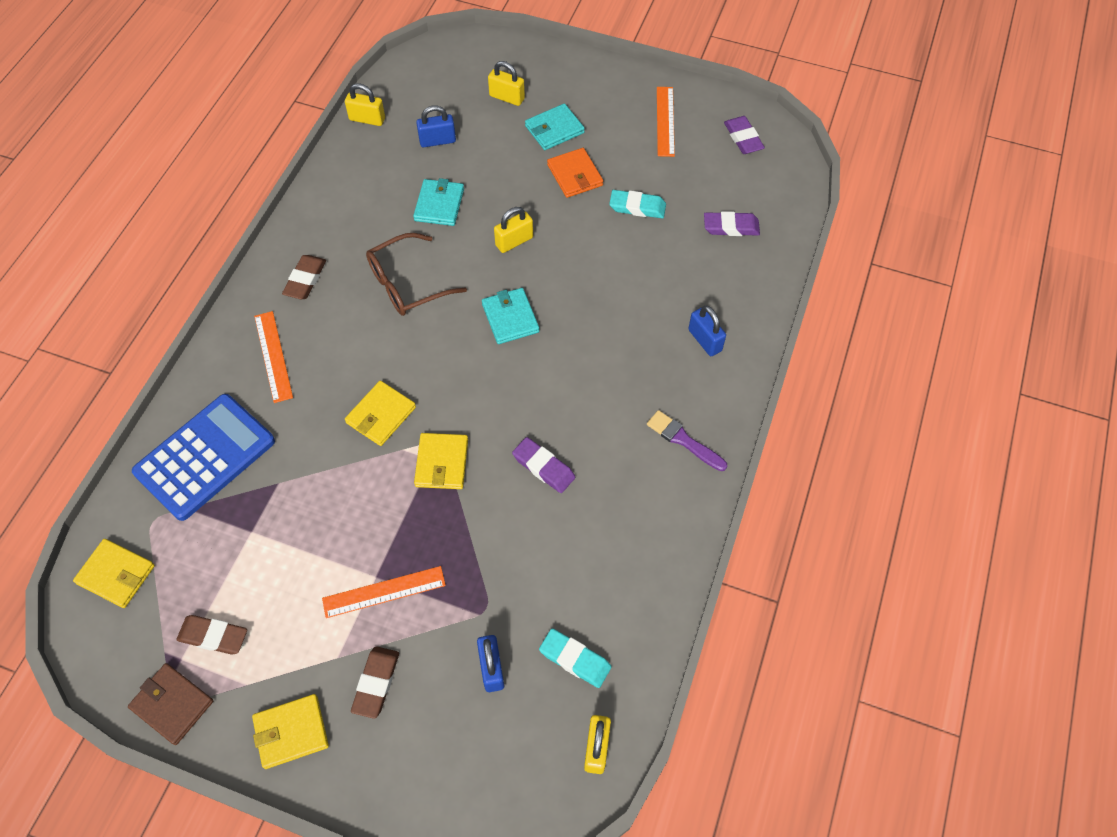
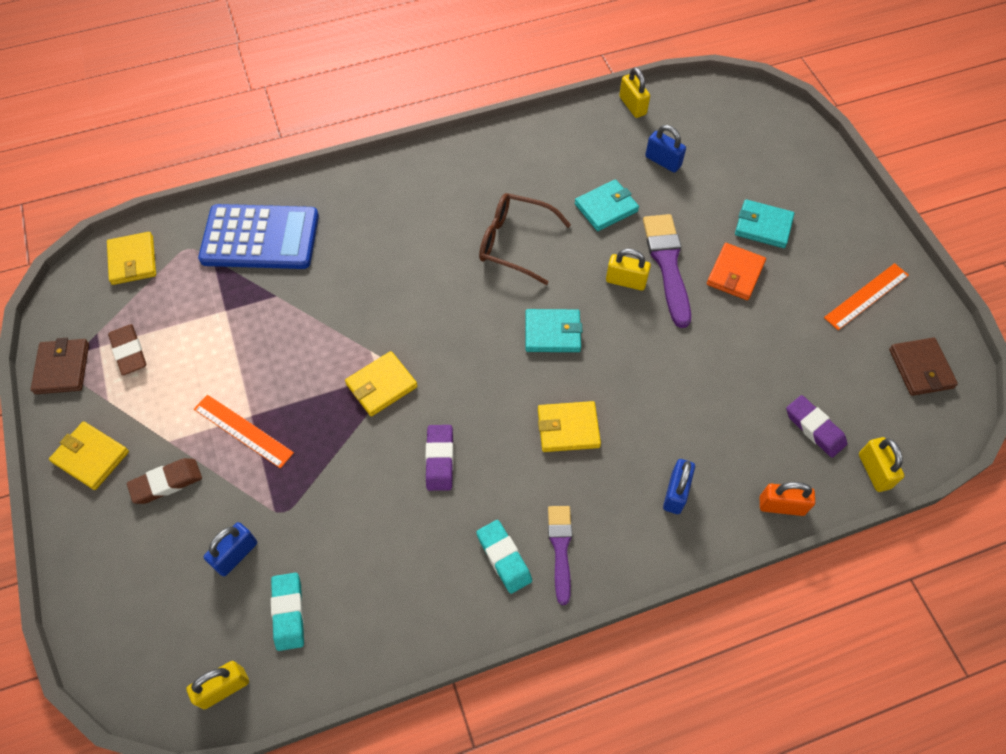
camera: 50 degrees right, 0 degrees up
(273, 356) = (374, 212): orange ruler -> none
(305, 280) = (455, 180): brown eraser -> none
(381, 415) = (386, 314): yellow wallet -> yellow wallet (568, 428)
(507, 97) = (756, 172): yellow padlock -> yellow padlock (874, 471)
(510, 318) = (552, 333): turquoise wallet -> turquoise wallet turned 60 degrees clockwise
(526, 207) = (667, 264): none -> purple brush
(637, 207) = (754, 341): turquoise eraser -> turquoise eraser (504, 558)
(743, 138) = (921, 368): purple eraser -> brown wallet
(767, 289) = (781, 506): none -> orange padlock

